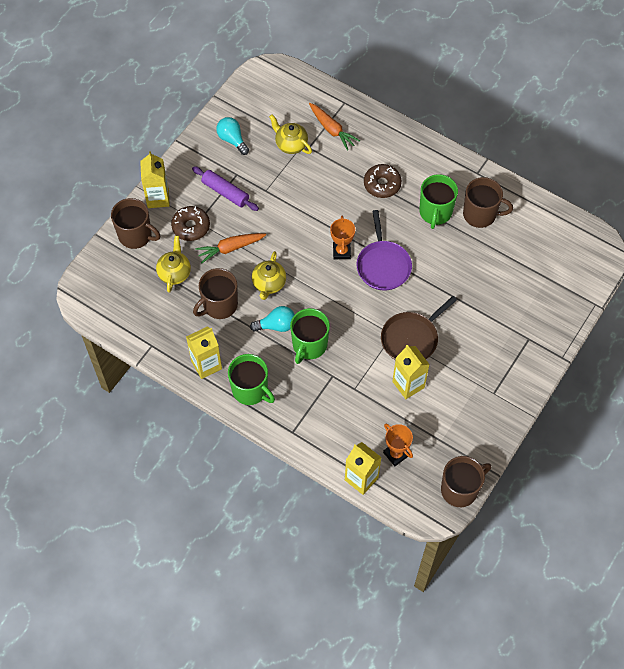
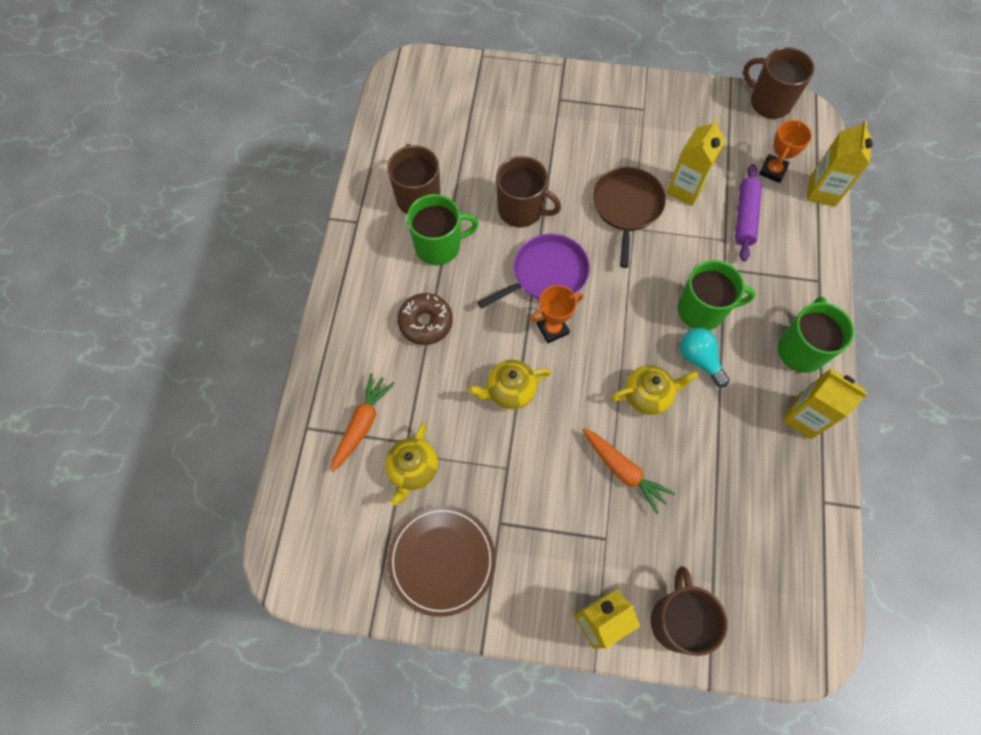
camera: 115 degrees left, 5 degrees up
(174, 273) = (703, 528): yellow teapot -> yellow teapot (509, 391)
(191, 227) = (619, 544): brown donut -> none
(219, 305) = (714, 443): brown mug -> brown mug (521, 210)
(225, 192) = (538, 524): purple rolling pin -> purple rolling pin (745, 217)
(232, 140) = (442, 560): turquoise light bulb -> brown plate
(411, 338) = (626, 207): brown pan -> brown pan turned 105 degrees counterclockwise

